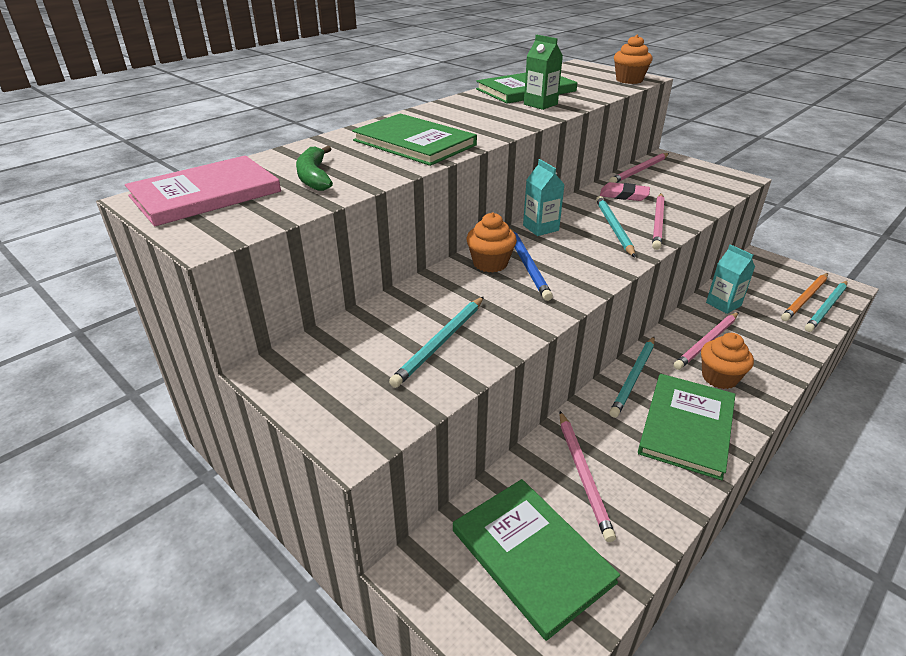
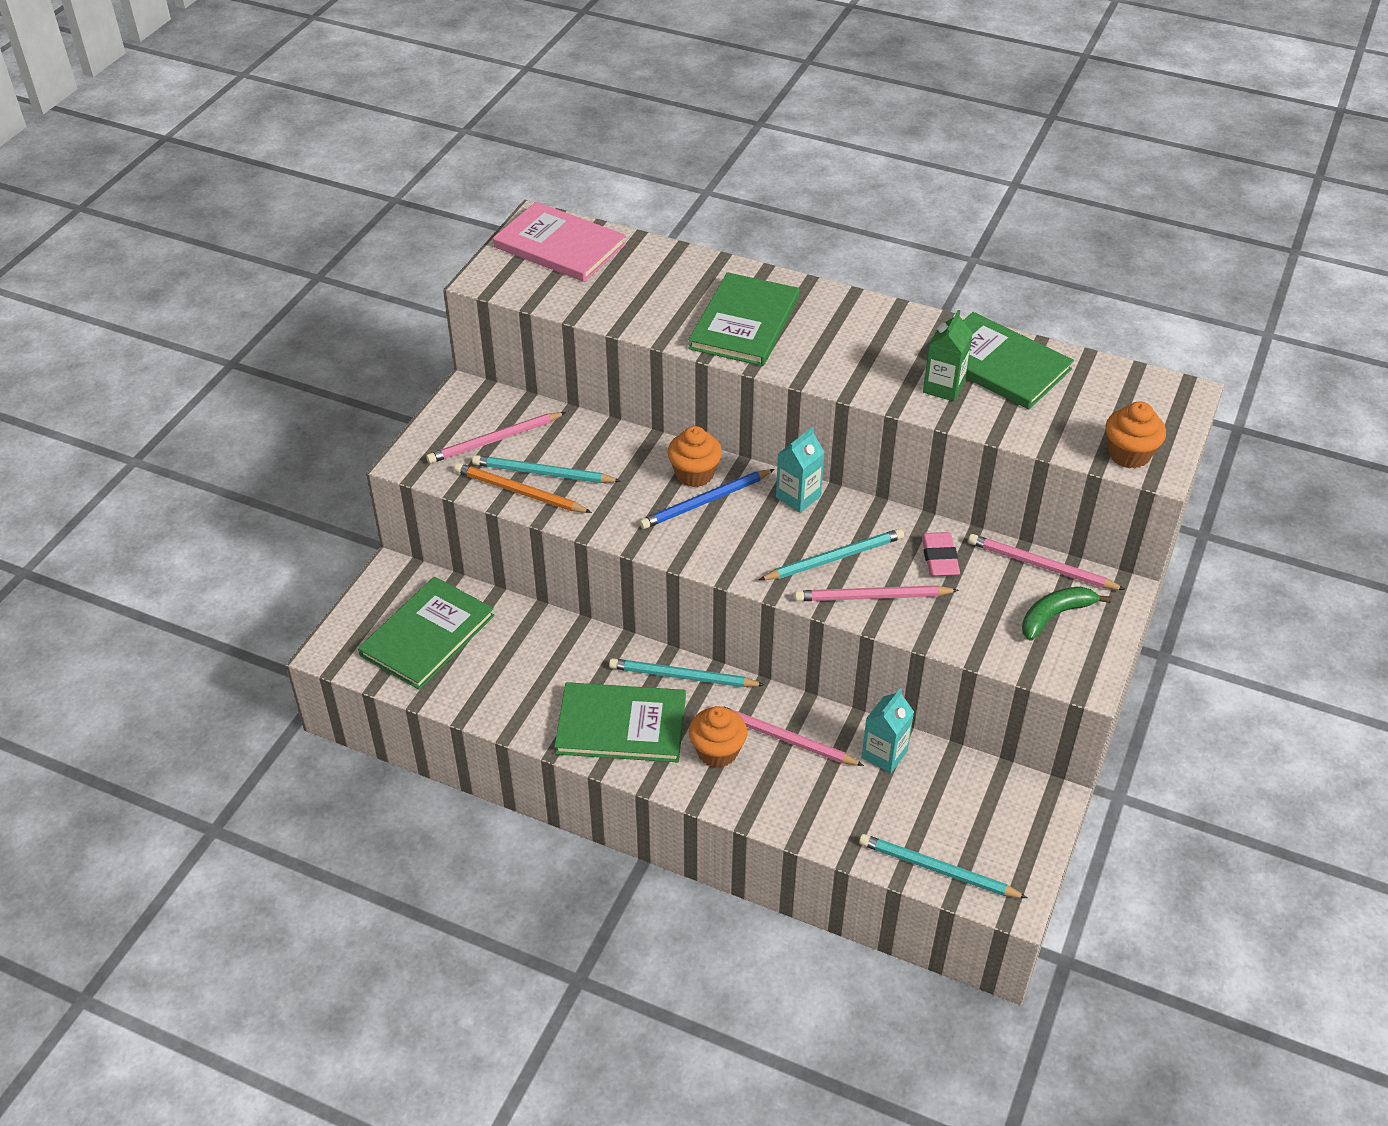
camera: 70 degrees right, 10 degrees up
(314, 177) = (623, 289): green banana -> green banana (1054, 616)
(583, 475) = (524, 654): pink pencil -> pink pencil (495, 440)
(805, 298) = (950, 846): orange pencil -> orange pencil (519, 492)

